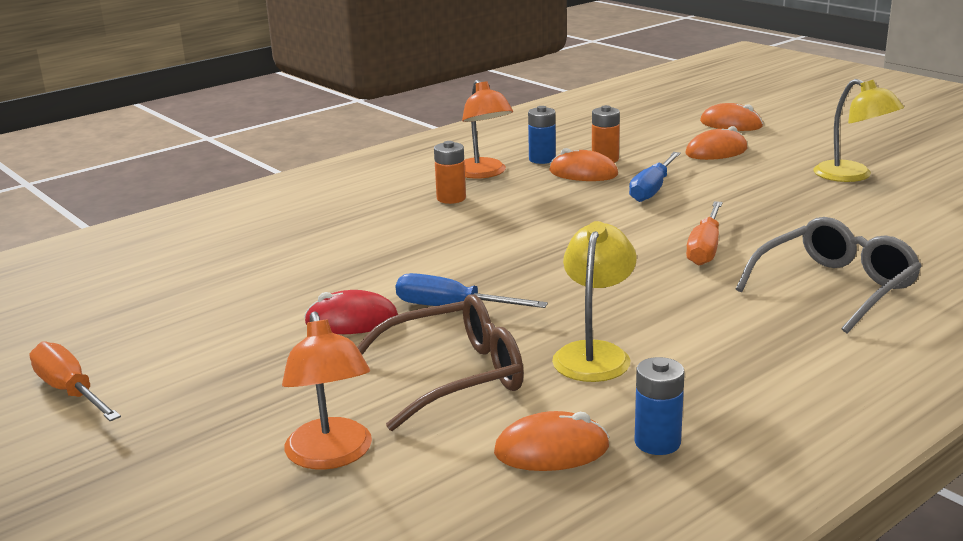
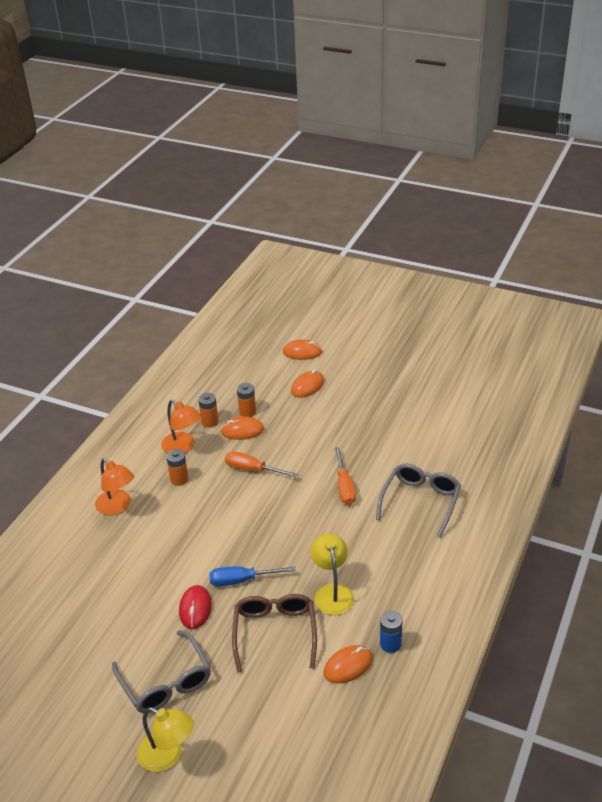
camera: 25 degrees left, 15 degrees up
(70, 391) = (84, 715): orange screwdriver -> orange screwdriver (252, 469)
(226, 388) = (166, 682): none -> grey glasses
(331, 456) = (252, 708): orange lamp -> orange lamp (117, 507)
(351, 320) = (195, 608): red mouse -> red mouse turned 60 degrees counterclockwise
(454, 376) = (275, 632): brown glasses -> brown glasses turned 45 degrees counterclockwise
(542, 159) = (210, 422): blue battery -> orange battery
(652, 189) = (290, 437): blue screwdriver -> none
(852, 176) = (391, 393): yellow lamp -> yellow lamp (168, 756)

